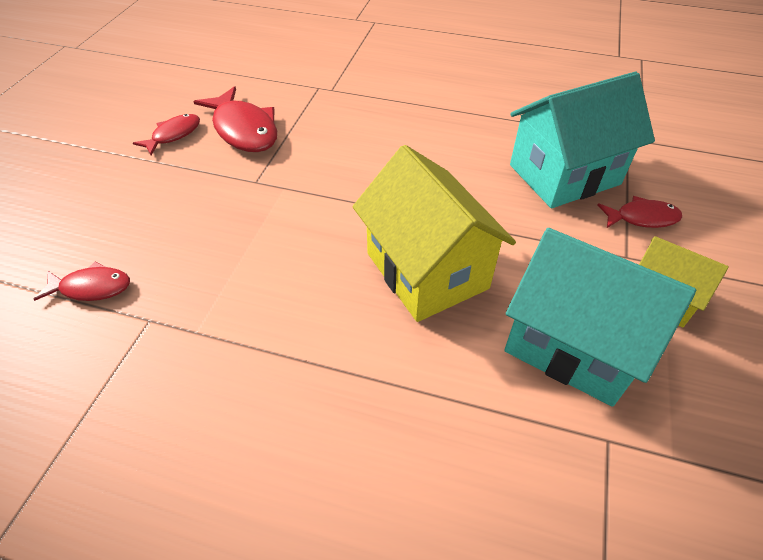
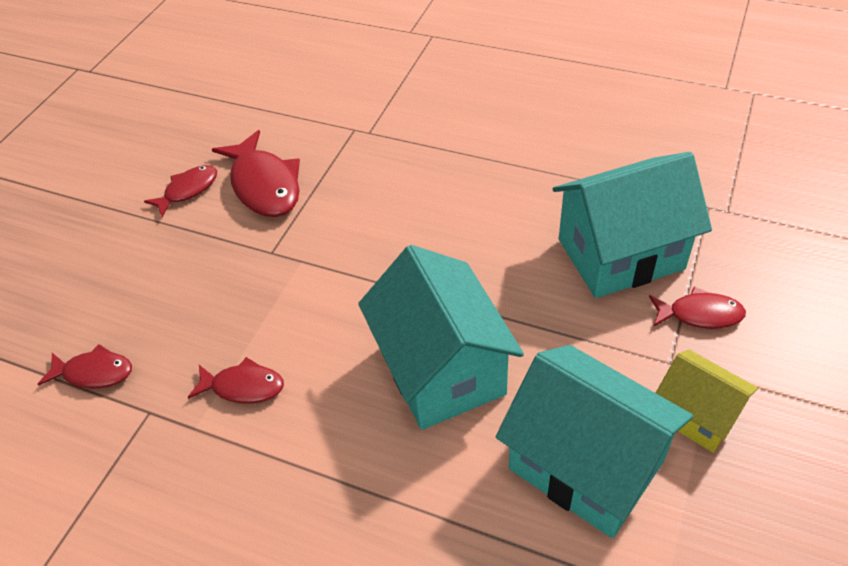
camera: 10 degrees right, 0 degrees up
(241, 293) = (243, 387): none -> red fish
(427, 270) = (442, 369): yellow house -> turquoise house

